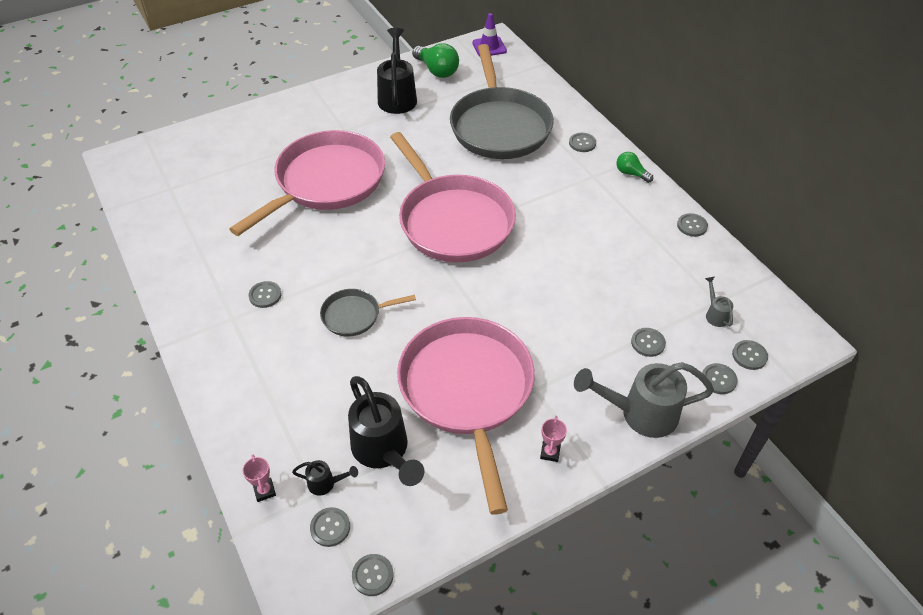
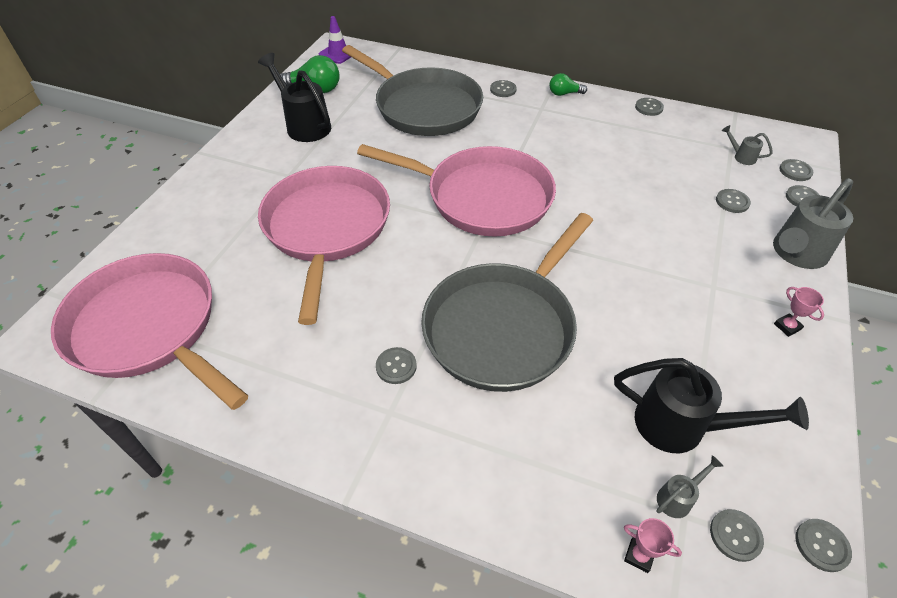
camera: 40 degrees left, 0 degrees up
(326, 483) = (678, 497): black watering can -> grey watering can
(354, 315) = (503, 327): grey pan -> grey pan, size x2.17
(467, 391) = (672, 323): pink pan -> pink pan (149, 328)

